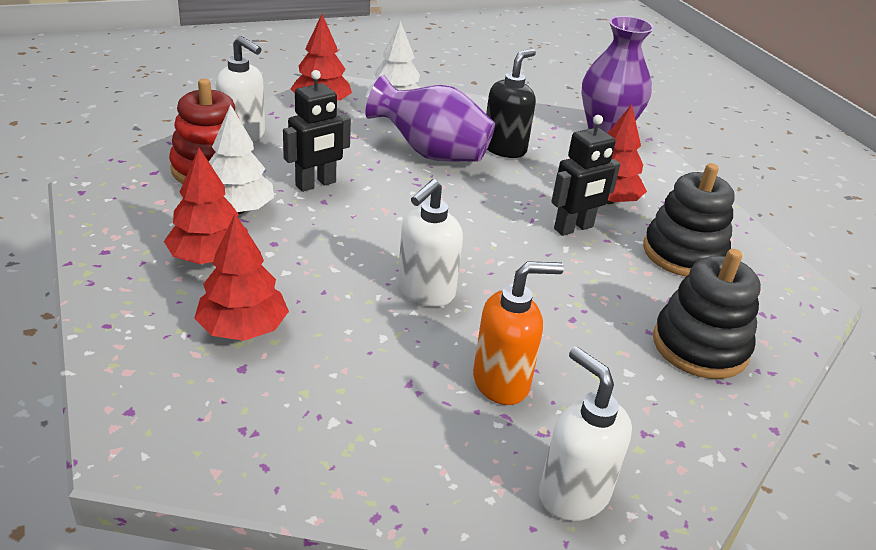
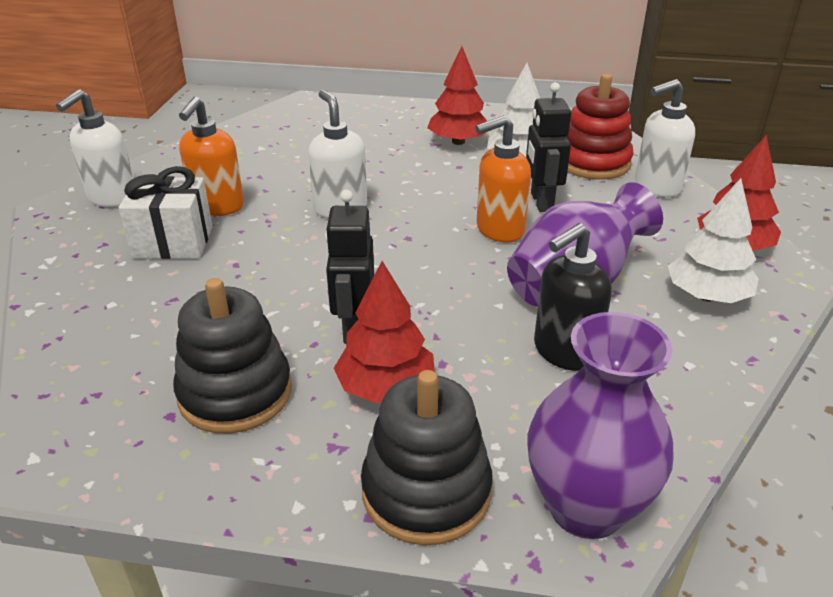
camera: 125 degrees right, 0 degrees up
(243, 329) = (369, 139): red tree -> none
(383, 196) = (499, 230): none -> orange soap dispenser
(504, 149) = (564, 352): black soap dispenser -> black soap dispenser turned 75 degrees clockwise
(573, 494) = (111, 198): white soap dispenser -> white soap dispenser turned 120 degrees clockwise
(588, 379) = (173, 242): none -> white gift
(700, 346) = (123, 318): black stacking toy -> black stacking toy (426, 491)

